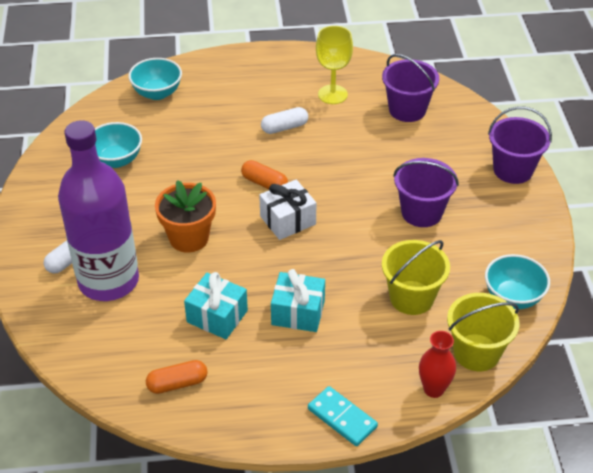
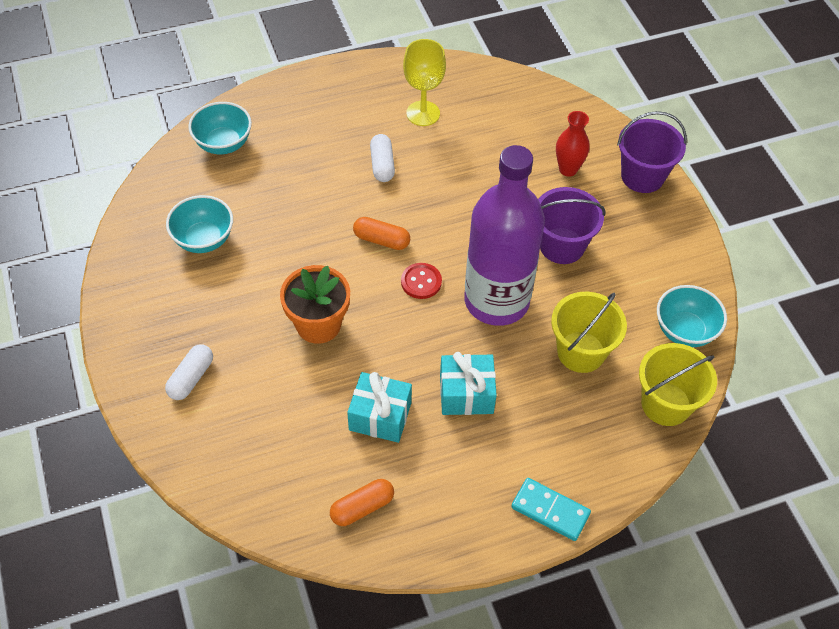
camera: 15 degrees left, 10 degrees up
(108, 281) = (245, 396): purple bottle -> purple bottle (496, 301)
(284, 127) = (382, 165): white capsule -> white capsule turned 60 degrees counterclockwise
(288, 220) = (421, 282): white gift -> red button
(407, 110) = (510, 120): purple bucket -> none
(433, 389) = (634, 456): red vase -> red vase (568, 169)

